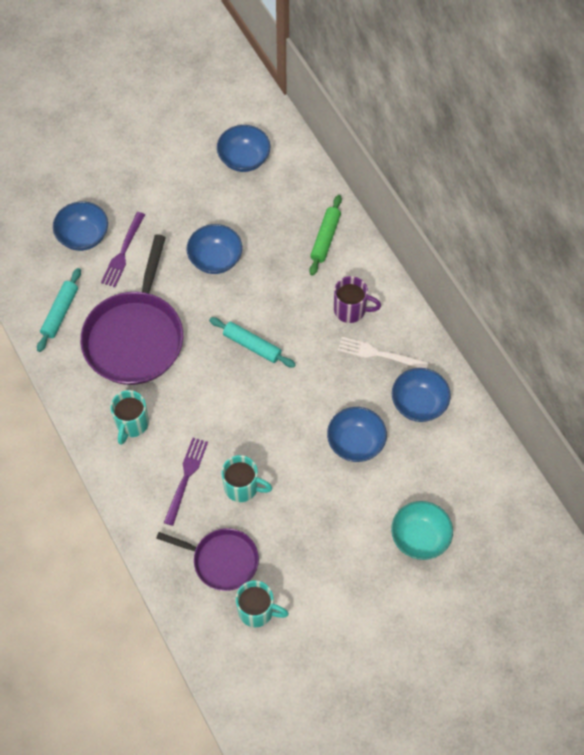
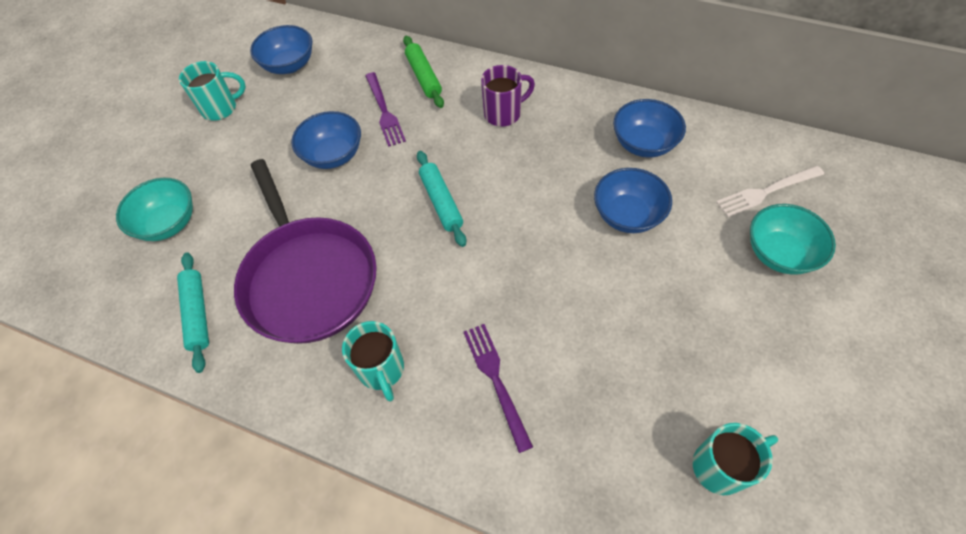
camera: 35 degrees left, 5 degrees down
(83, 236) = (168, 223): blue bowl -> turquoise bowl
(123, 253) = (228, 210): purple fork -> purple fork (384, 112)
(222, 560) = (625, 440): purple pan -> none
(242, 487) = (565, 342): turquoise mug -> turquoise mug (221, 108)
(252, 345) = (441, 202): turquoise rolling pin -> turquoise rolling pin turned 75 degrees clockwise
(378, 354) = (565, 130): white fork -> white fork (765, 192)

